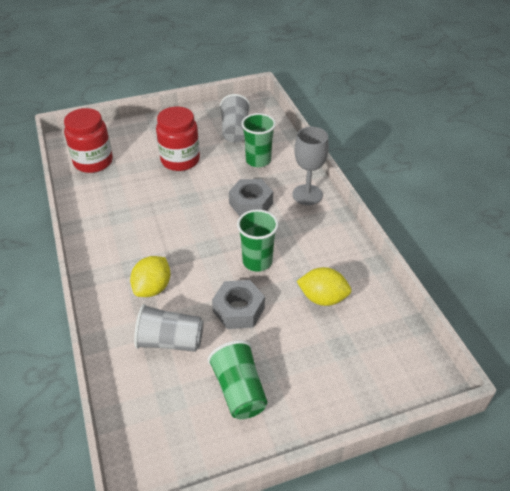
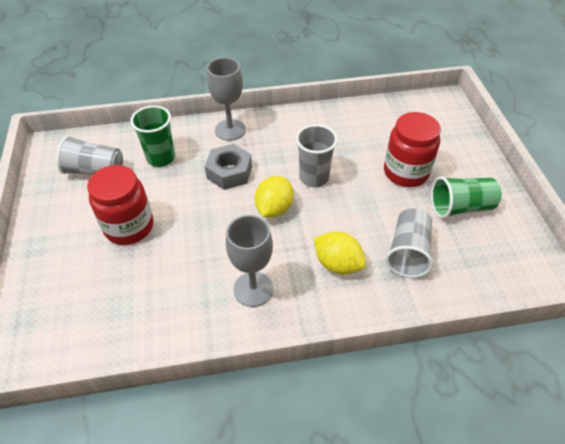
camera: 80 degrees left, 5 degrees up
(93, 162) = (88, 326): red jar -> red jar (406, 172)
(124, 237) = (253, 289): none -> grey goblet
(238, 309) = (372, 198): grey nut -> none
(257, 261) = (314, 177): green cup -> grey cup
(322, 298) = (364, 141): yellow lemon -> yellow lemon (274, 208)

